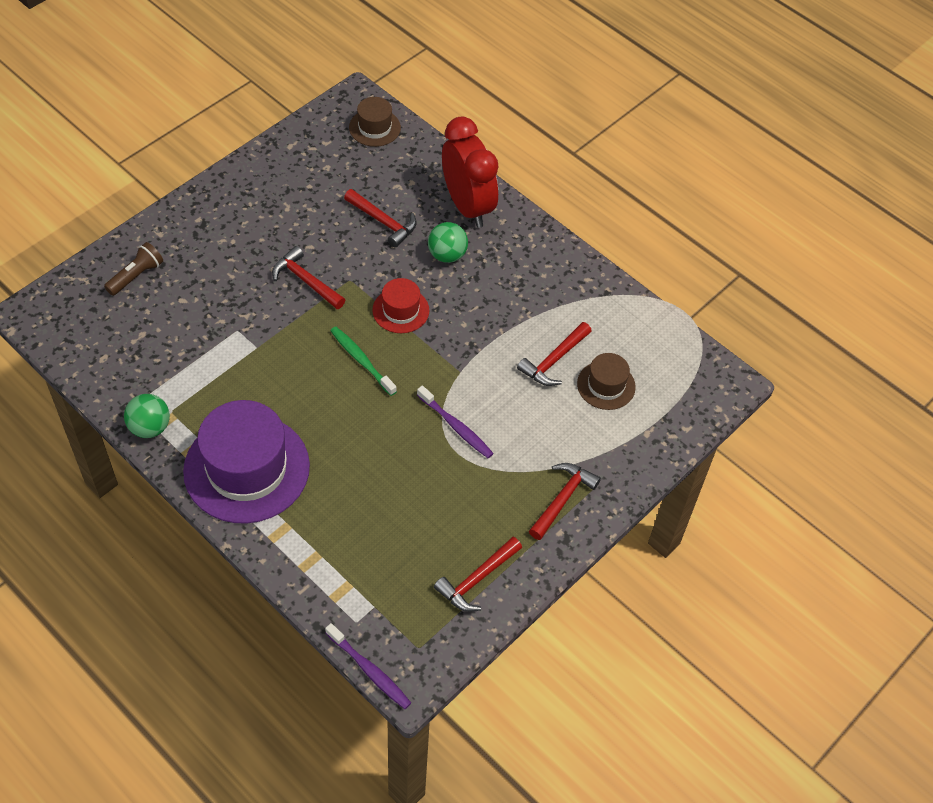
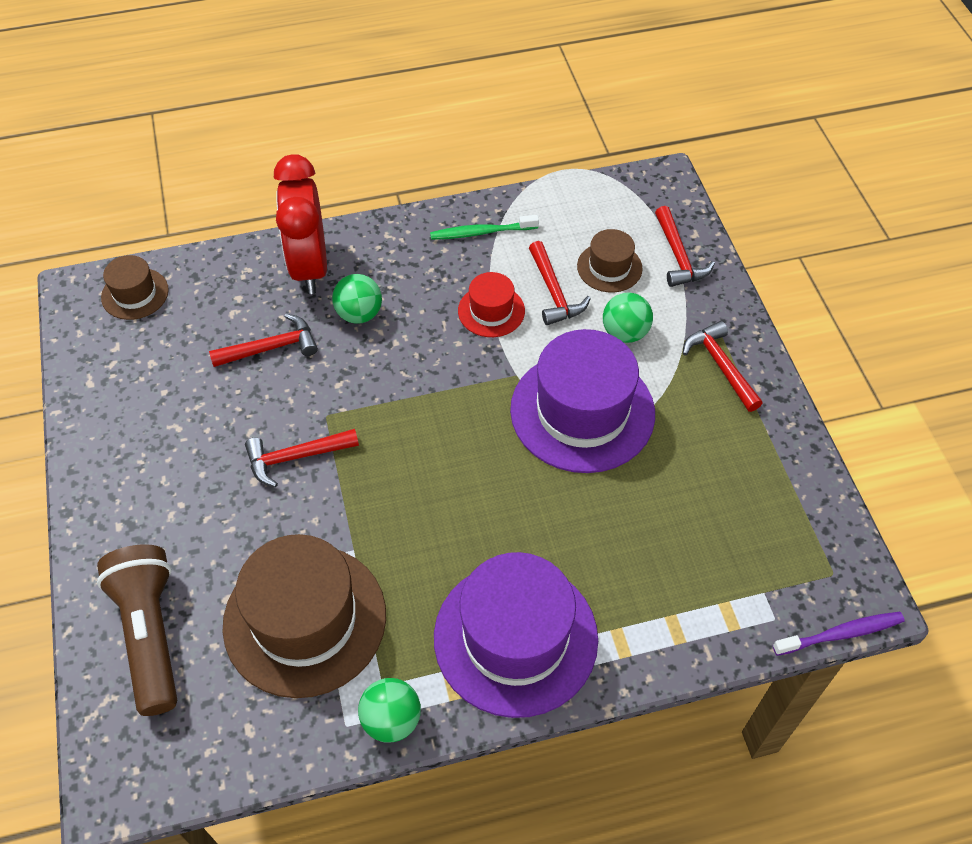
camera: 55 degrees left, 0 degrees up
(136, 276) = (150, 634): brown flashlight -> brown flashlight, size x1.80
(191, 347) = (305, 619): none -> brown hat
(361, 360) = (442, 455): green toothbrush -> green toothbrush (481, 232)
(400, 310) = (401, 388): red hat -> red hat (491, 311)
(456, 427) = (582, 411): purple toothbrush -> purple hat
(467, 206) = (309, 267): red clock -> red clock turned 105 degrees counterclockwise
(477, 579) = (777, 482): red hammer -> red hammer (678, 256)
(548, 422) = (625, 333): none -> green ball

